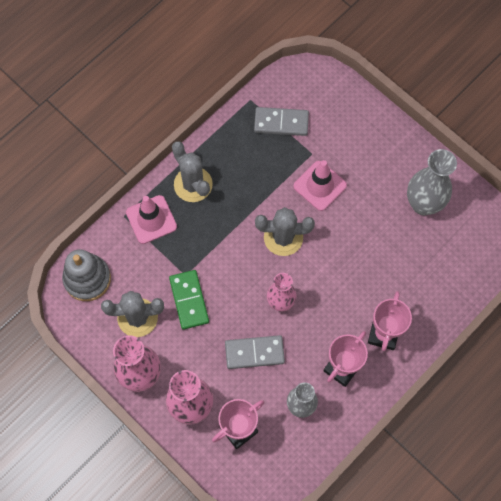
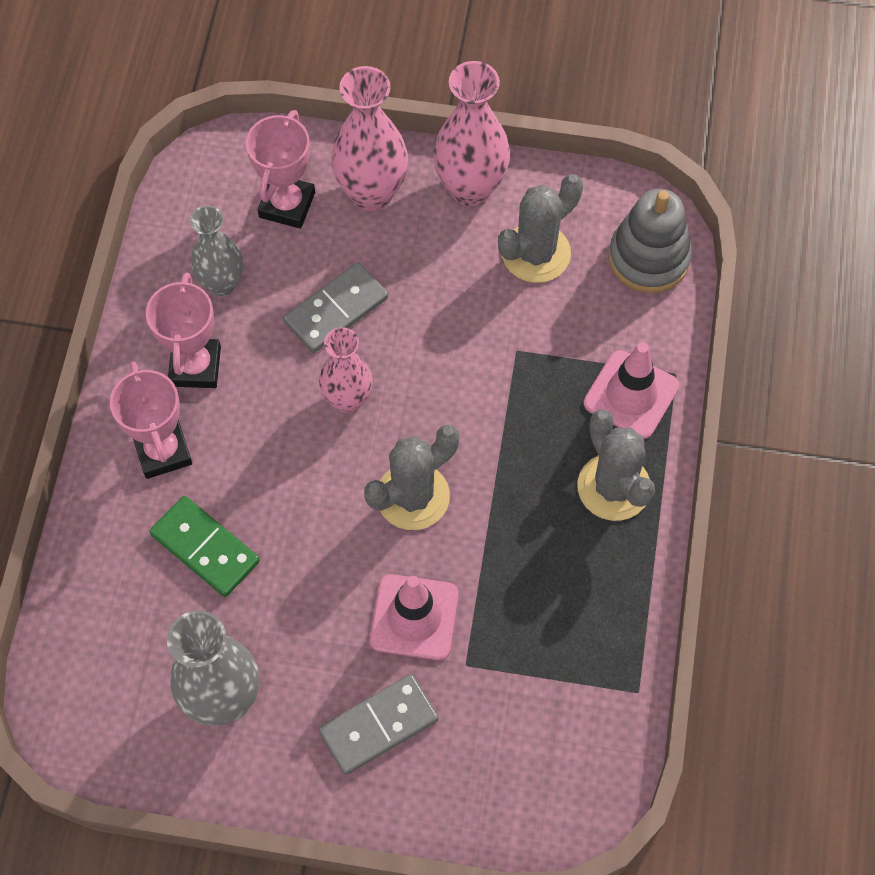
camera: 145 degrees right, 5 degrees down
(189, 300) = (483, 320): green domino -> green domino (205, 548)
(193, 184) = (613, 487): grey cactus -> grey cactus turned 45 degrees clockwise
(281, 123) = (555, 685): grey domino -> grey domino (378, 725)

